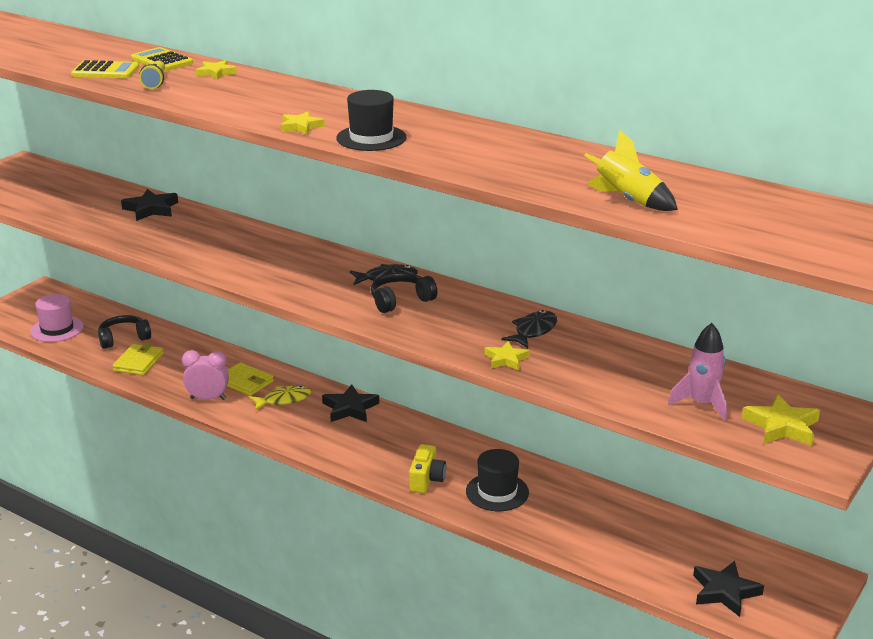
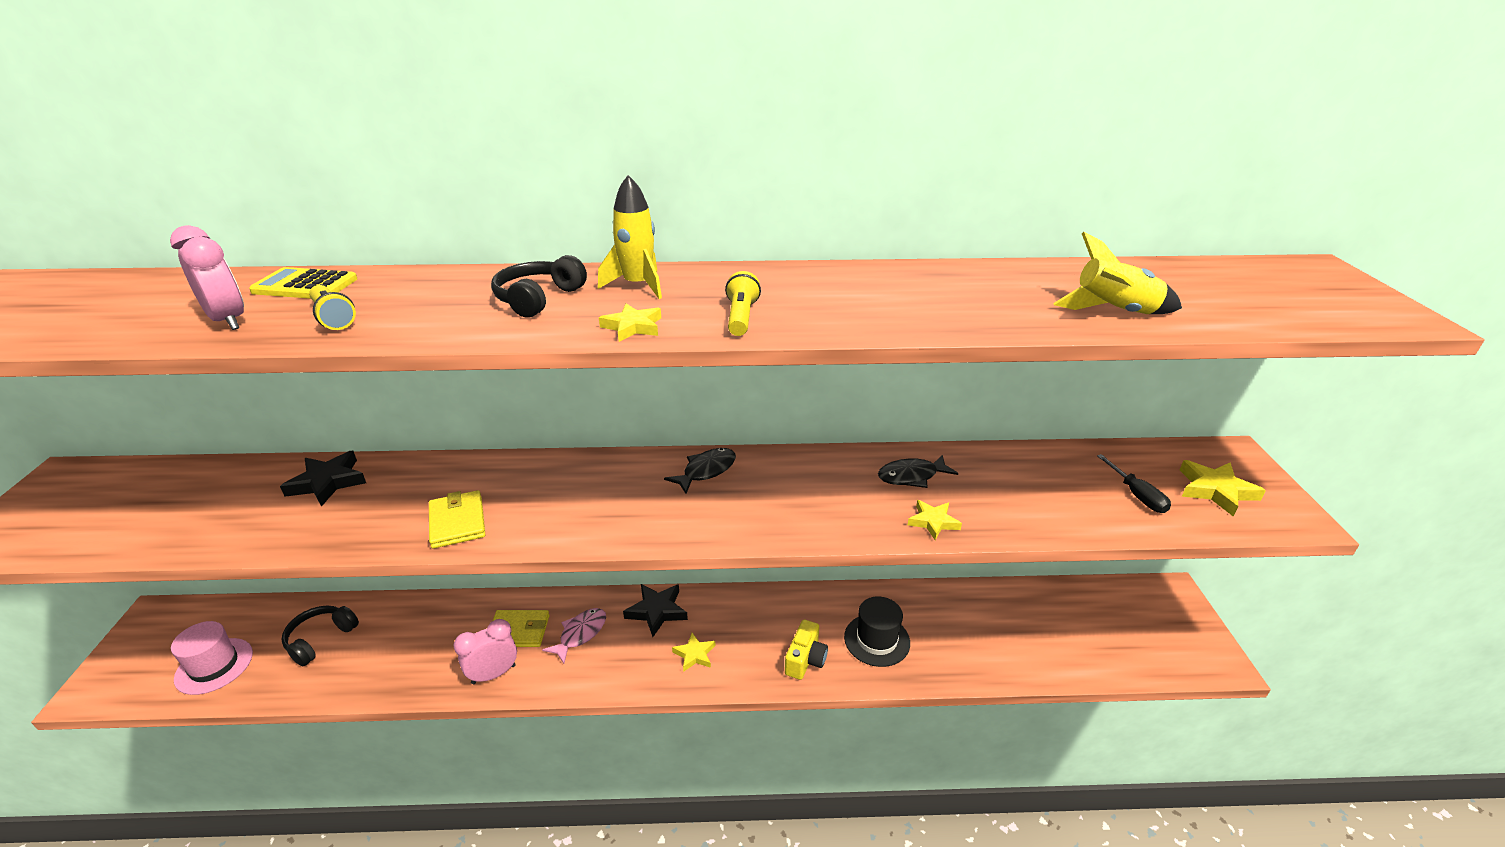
camera: 35 degrees left, 5 degrees up
(105, 71) = (228, 321): yellow calculator -> pink clock
(138, 362) = (366, 664): yellow wallet -> yellow wallet (457, 522)
(216, 73) = (409, 283): yellow star -> yellow star (694, 654)
(284, 400) = (580, 634): yellow fish -> pink fish
(342, 105) = (638, 285): none -> yellow rocket
(371, 138) = (741, 317): black hat -> yellow flashlight
(400, 300) = (751, 493): black headphones -> black headphones (538, 299)
(426, 479) = (805, 659): yellow camera -> yellow camera turned 45 degrees clockwise
(533, 331) = (911, 476): black fish -> black fish turned 105 degrees counterclockwise
(702, 404) = (1137, 496): pink rocket -> black screwdriver
(724, 592) = (1137, 646): black star -> none

